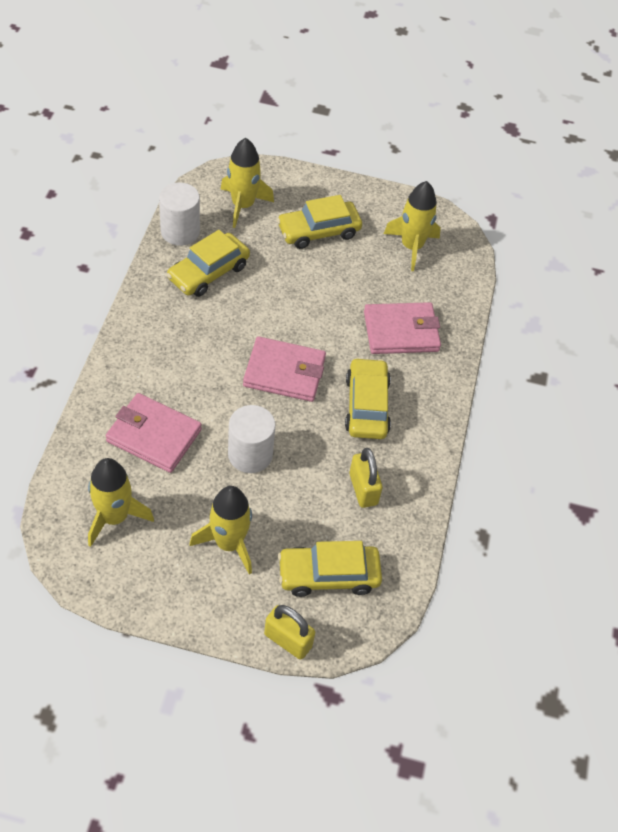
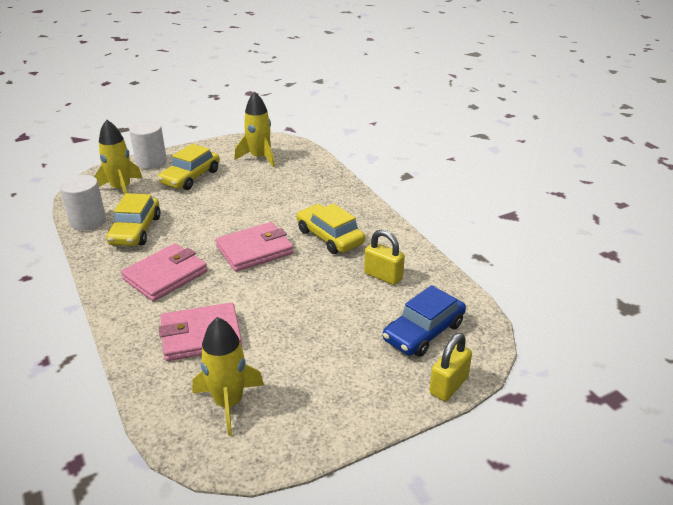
camera: 35 degrees left, 20 degrees down
(229, 543) = (336, 360): yellow rocket -> none
(250, 454) = (286, 303): white cylinder -> white cylinder (151, 162)
(288, 640) = (448, 385): yellow padlock -> yellow padlock turned 45 degrees counterclockwise
(328, 575) = (423, 332): yellow car -> blue car
(401, 331) = (303, 194): pink wallet -> pink wallet (165, 275)

